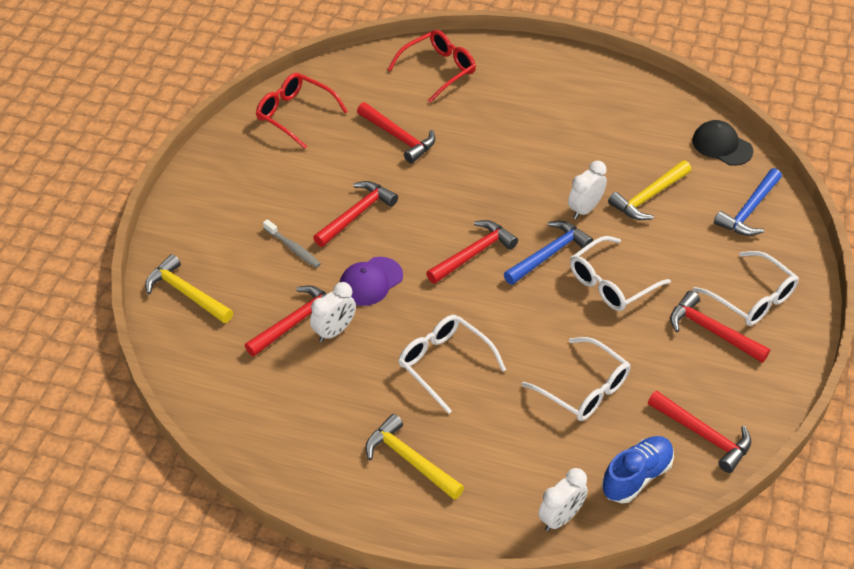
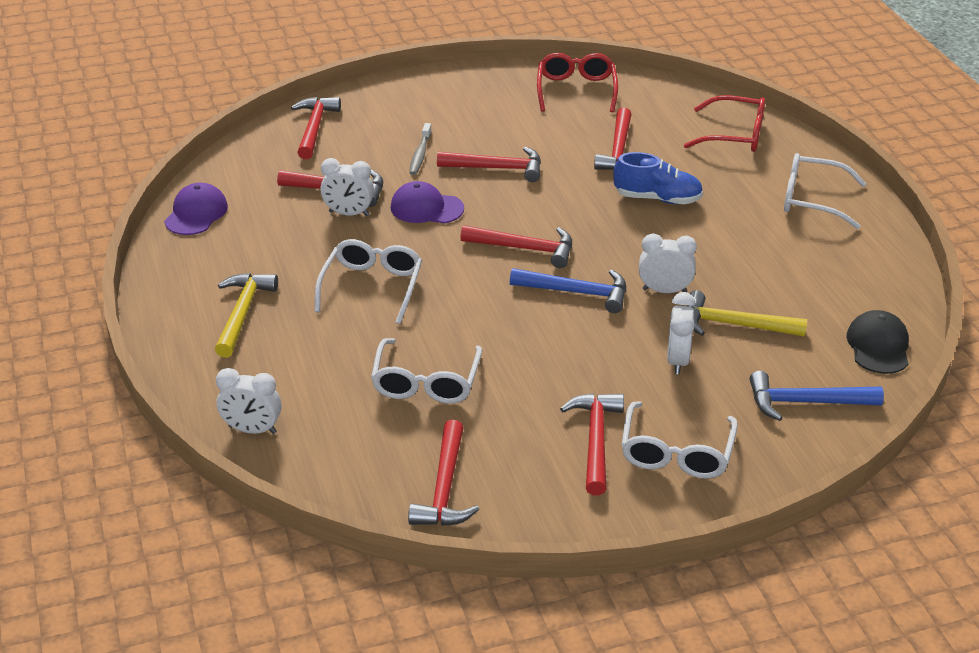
camera: 55 degrees right, 10 degrees down
(186, 293) = (314, 128): yellow hammer -> red hammer
(240, 430) = (196, 213): none -> purple cap
(611, 283) = (584, 346): white glasses -> white glasses (812, 200)
(636, 477) = (347, 460): blue shoe -> blue shoe (657, 198)
(663, 245) = (677, 360): none -> white clock

